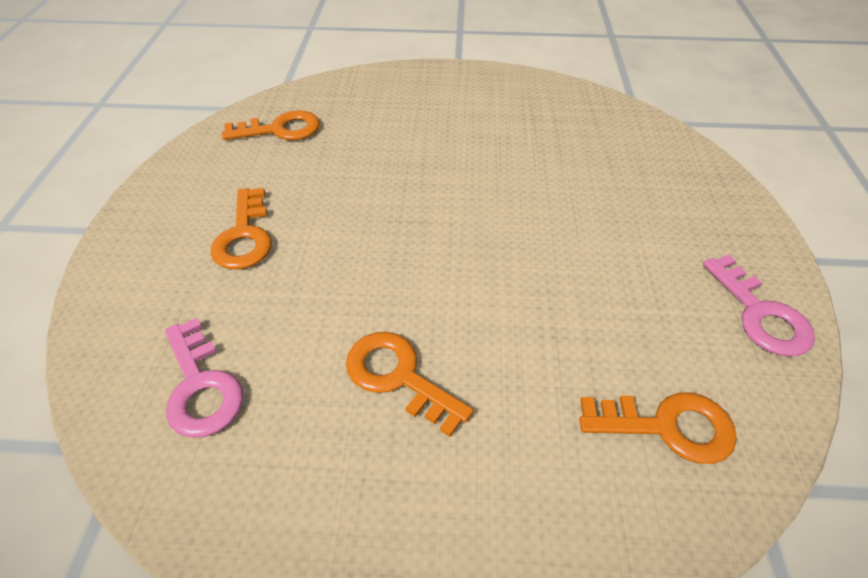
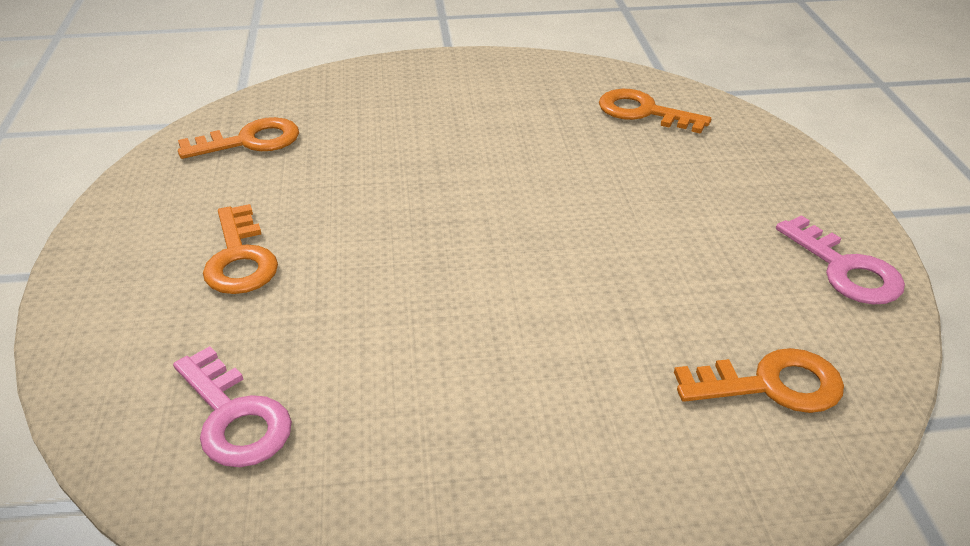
camera: 10 degrees left, 10 degrees down
(398, 377) = (466, 377): orange key -> orange key (643, 112)

